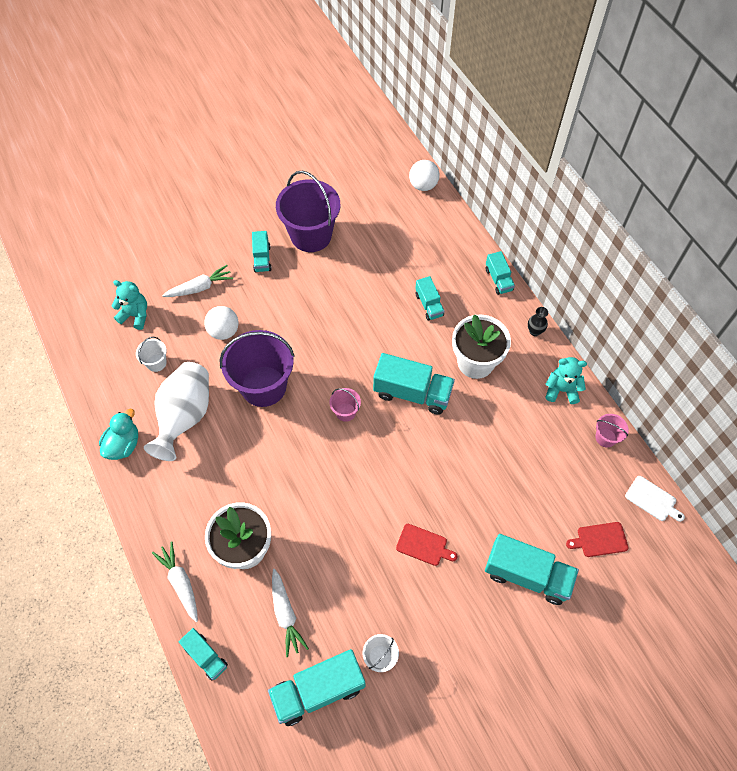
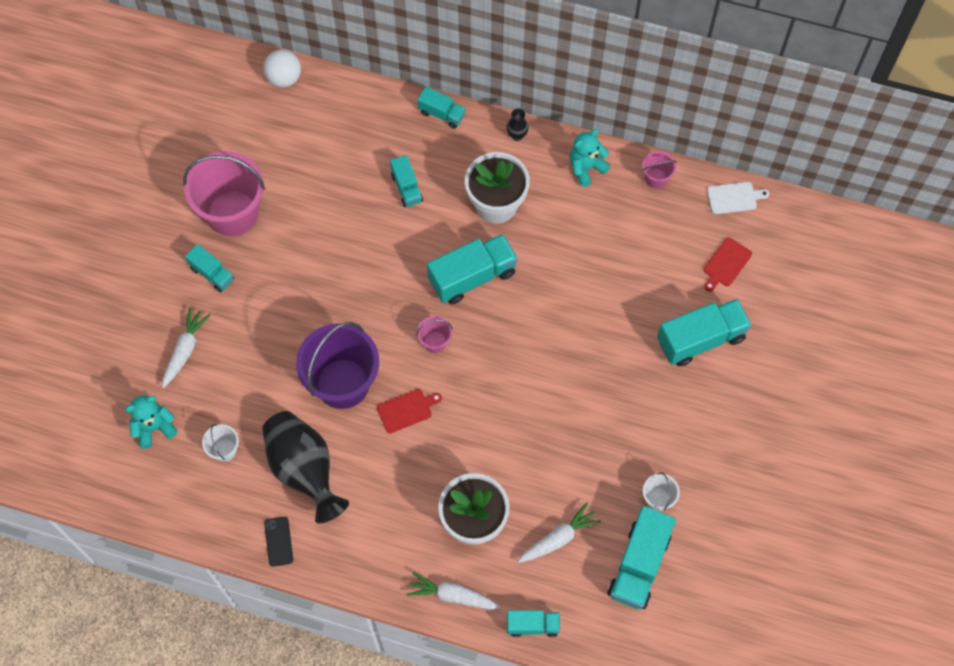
camera: 45 degrees left, 5 degrees up
(123, 445) = (278, 541): turquoise duck -> black phone
(185, 416) = (304, 470): white vase -> black vase
(224, 331) = (253, 369): white ball -> none
(286, 615) = (558, 538): white carrot -> white carrot turned 60 degrees counterclockwise
(311, 235) = (233, 213): purple bucket -> pink bucket
(423, 545) = (606, 389): red cutting board -> red cutting board (406, 410)
(429, 305) = (406, 188): turquoise truck -> turquoise truck turned 45 degrees clockwise

